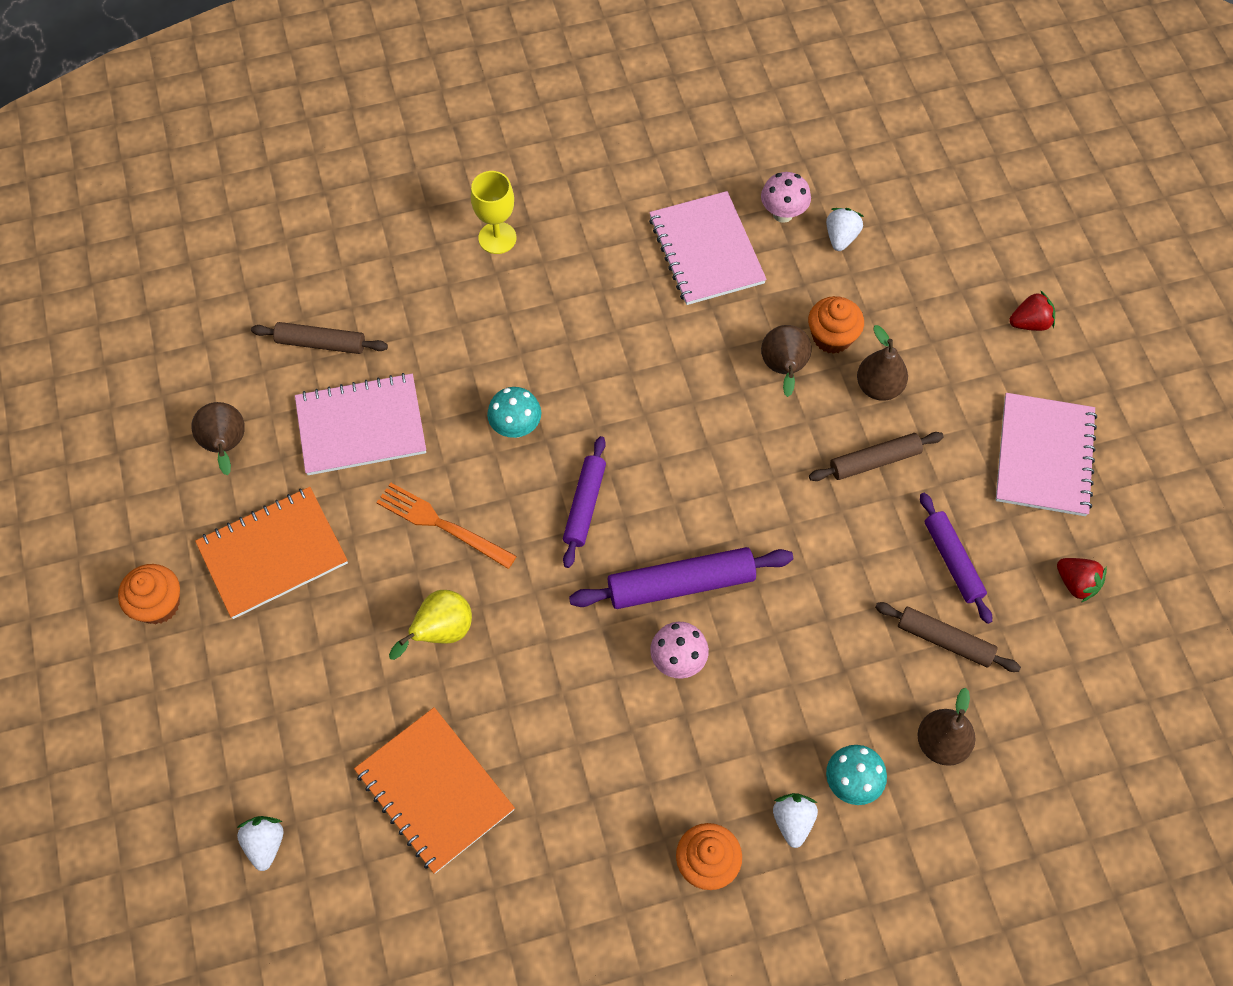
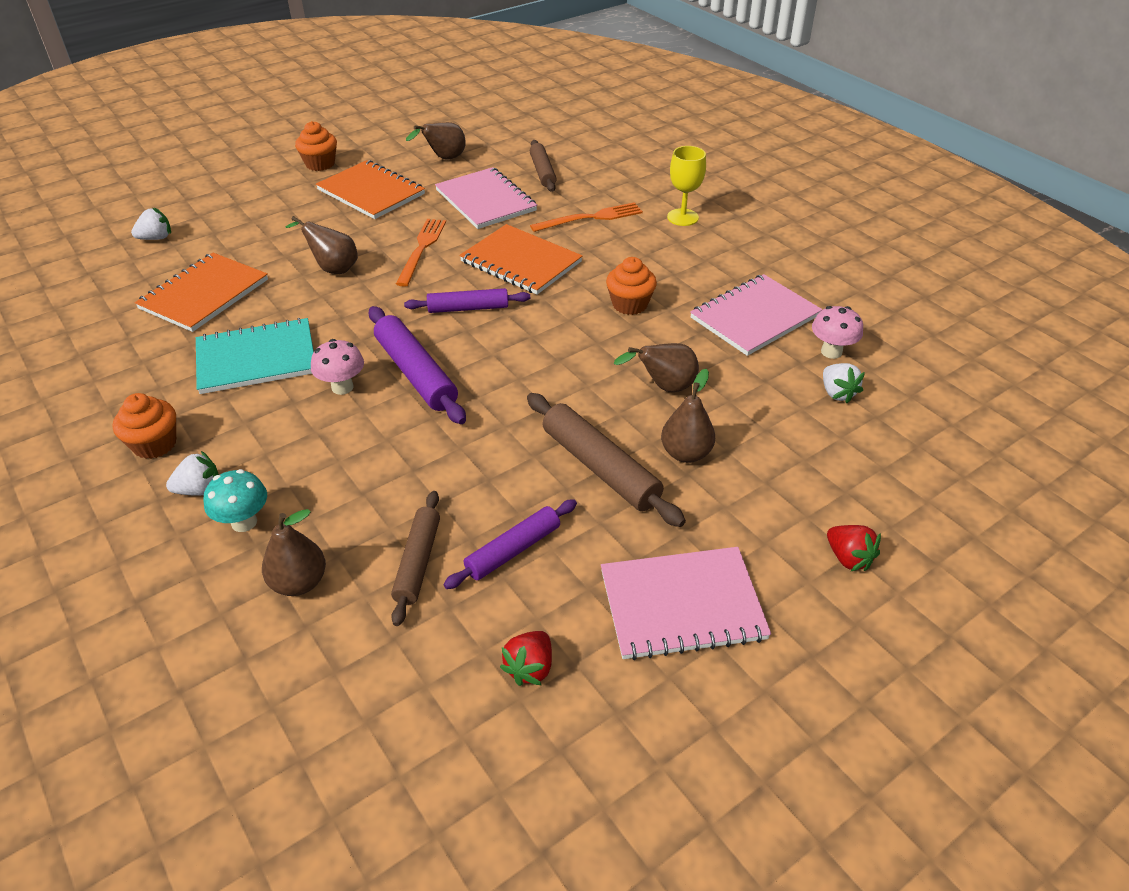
camera: 70 degrees right, 20 degrees down
(441, 632) = (333, 268): yellow pear -> brown pear
(455, 328) = (591, 218): none -> orange fork
(516, 428) = (521, 262): turquoise mushroom -> orange notebook
(593, 743) = (256, 358): none -> turquoise notebook
(832, 337) = (720, 410): orange cupcake -> orange cupcake (630, 304)
(841, 237) = (837, 393): white strawberry -> white strawberry turned 75 degrees clockwise
(874, 461) = (600, 467): brown rolling pin -> brown rolling pin, size x1.51

